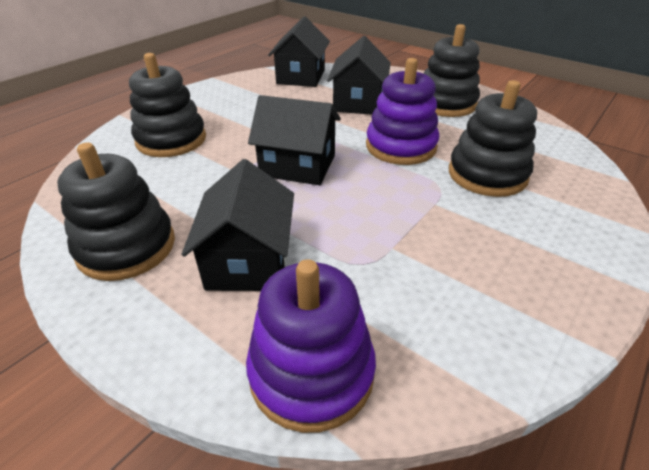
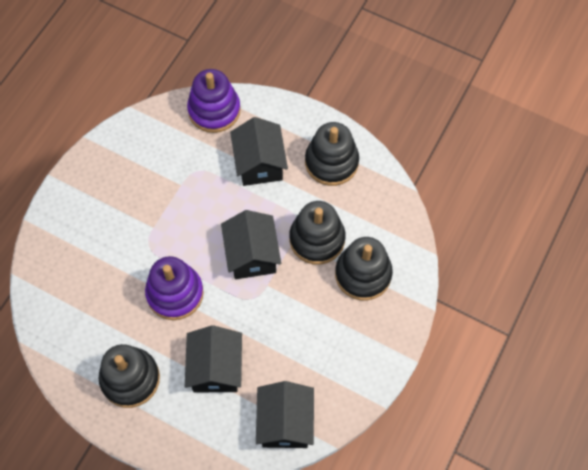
camera: 170 degrees right, 25 degrees up
(298, 165) = (252, 255): black house -> black house turned 75 degrees clockwise
(487, 174) = (112, 265): black stacking toy -> black stacking toy (317, 239)

